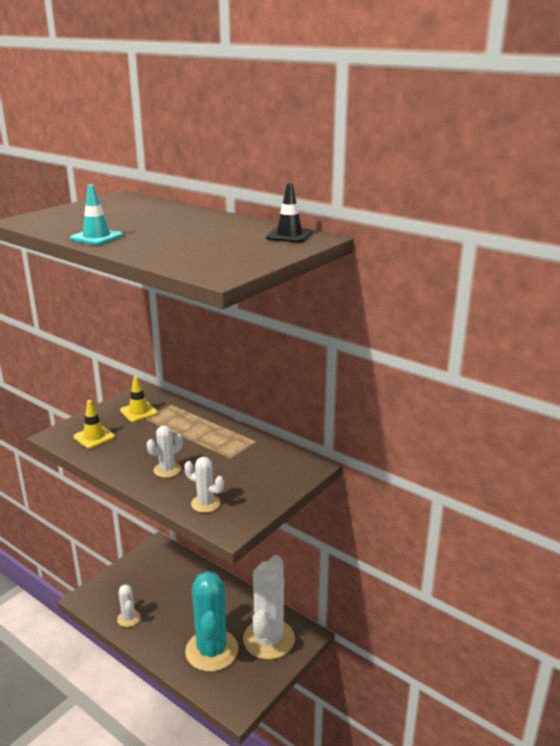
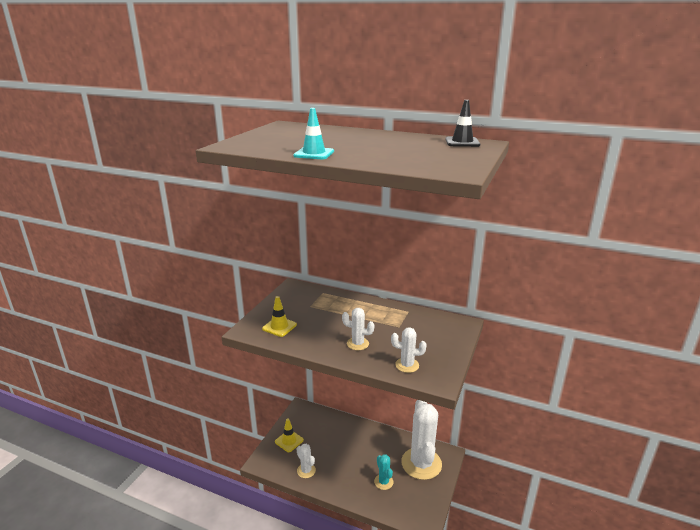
camera: 15 degrees left, 0 degrees up
(139, 412) = (301, 302): yellow traffic cone -> yellow traffic cone (289, 441)
(167, 470) = (357, 344): white cactus -> white cactus turned 75 degrees clockwise
(212, 650) = (383, 482): turquoise cactus -> turquoise cactus, size x0.46

